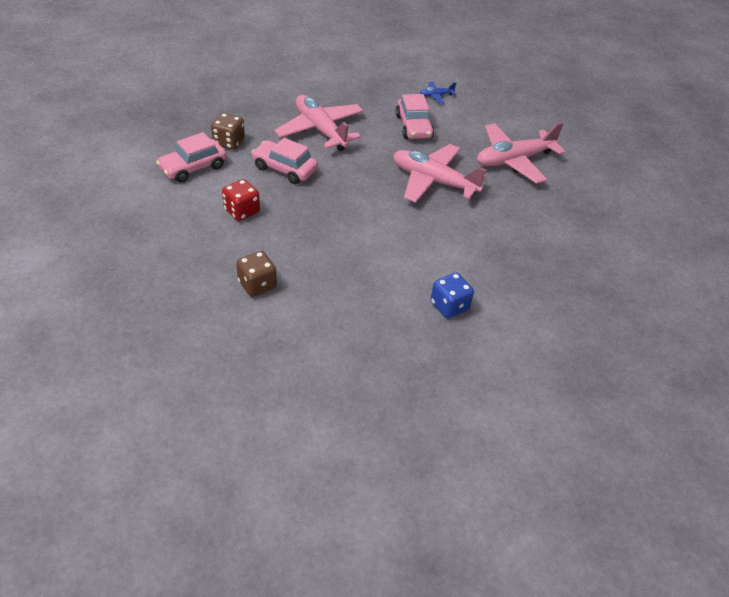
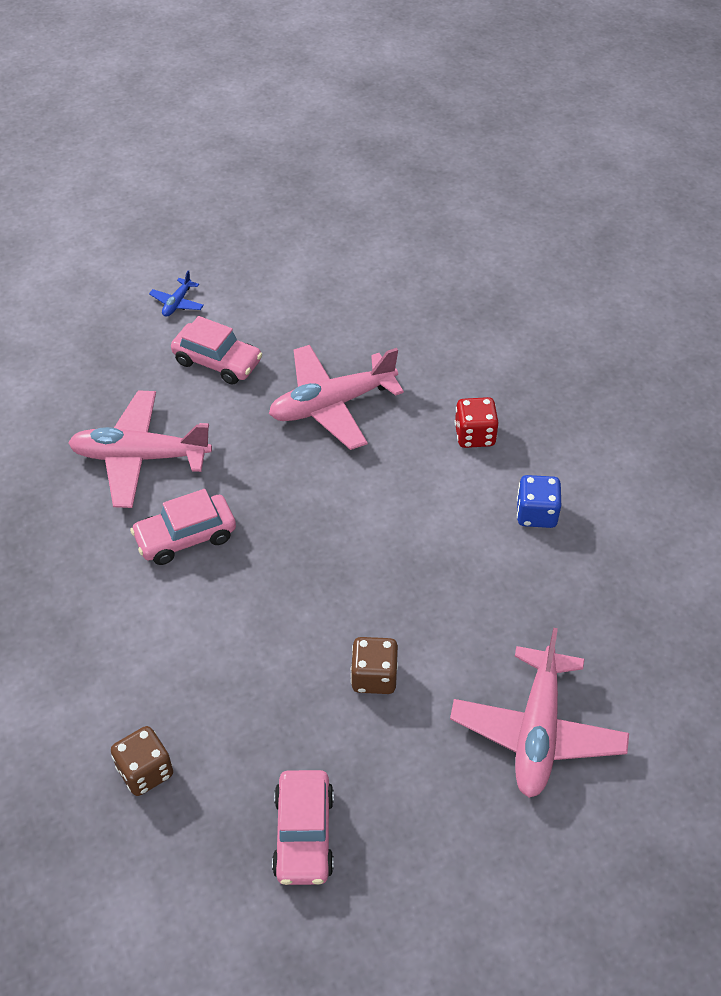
camera: 50 degrees left, 5 degrees up
(193, 168) = (96, 636): pink car -> pink car (304, 834)
(229, 142) = (77, 569): brown dice -> brown dice (145, 771)
(242, 211) = (230, 626): red dice -> red dice (474, 435)
(514, 160) = (357, 310): pink plane -> pink plane (537, 731)

